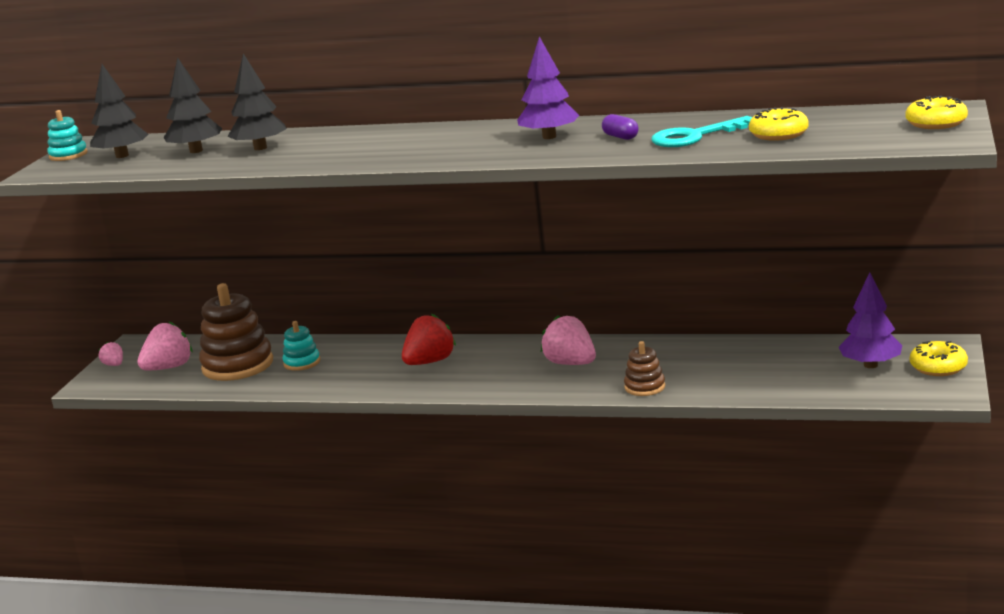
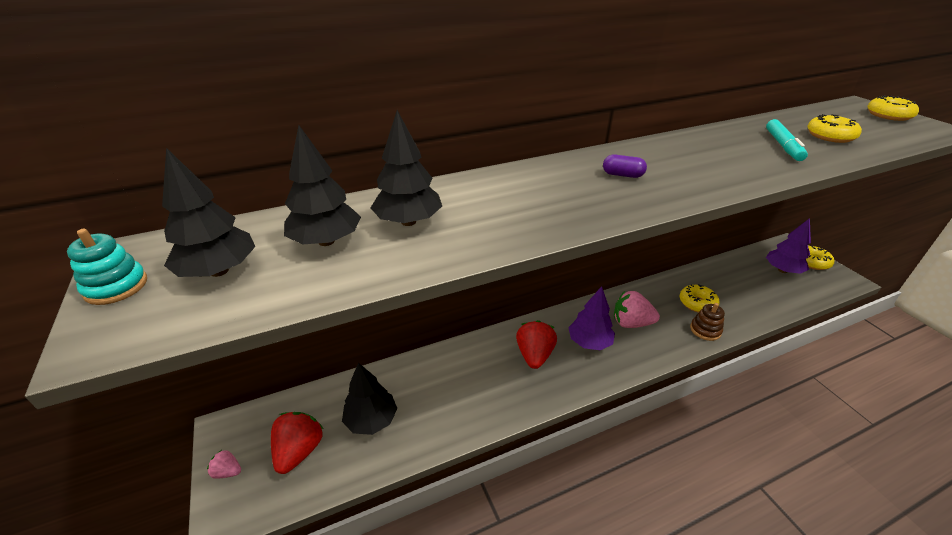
camera: 40 degrees left, 15 degrees up
(169, 367) = (299, 451): pink strawberry -> red strawberry
(238, 365) = (371, 420): brown stacking toy -> black tree
(302, 362) = (430, 394): turquoise stacking toy -> none
(549, 137) = (676, 161): purple tree -> purple tree (589, 342)
(620, 137) = (732, 154): purple capsule -> purple capsule (622, 175)
(682, 366) = (697, 303): none -> yellow donut
(695, 136) = (783, 146): turquoise key -> turquoise marker

